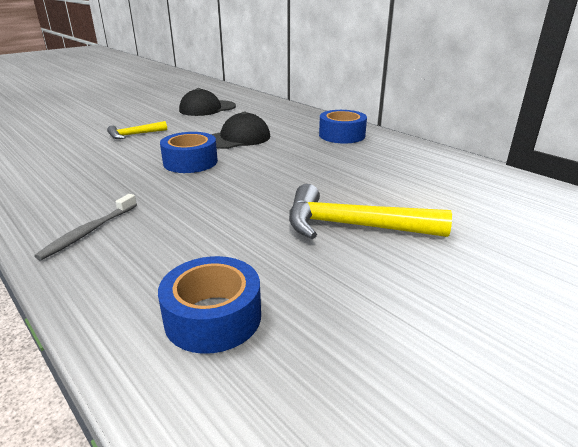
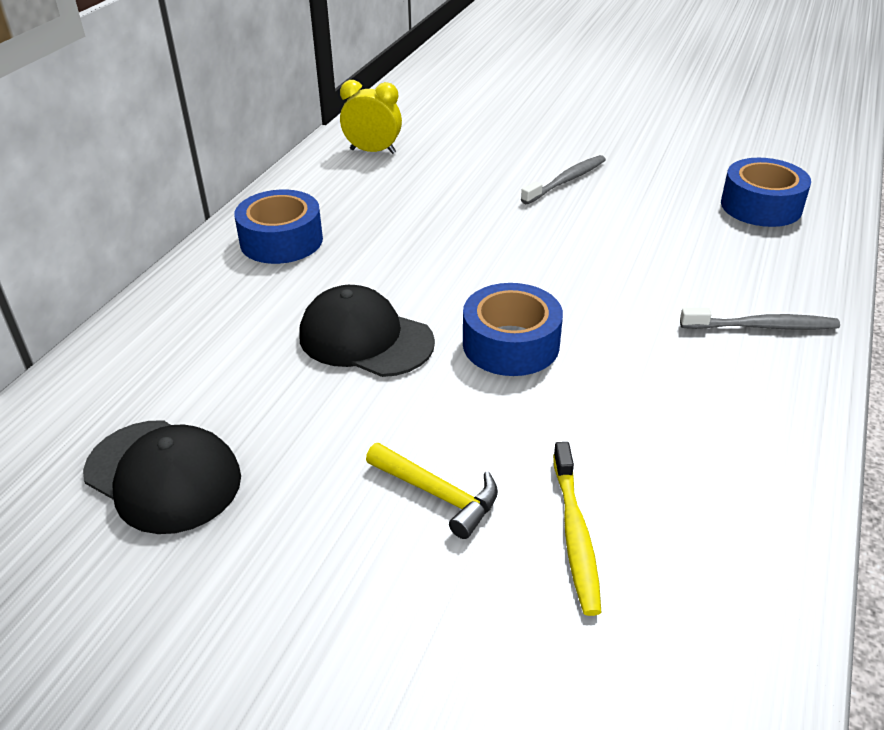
camera: 115 degrees left, 10 degrees up
(78, 148) = (575, 534): none -> yellow toothbrush
(352, 226) = (566, 181): yellow hammer -> grey toothbrush
(448, 170) = (373, 151): none -> yellow clock

